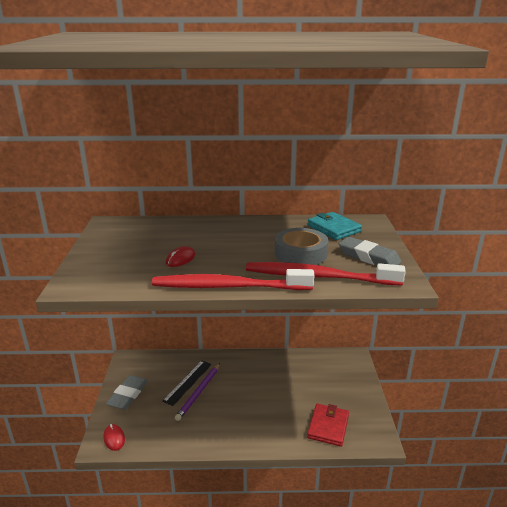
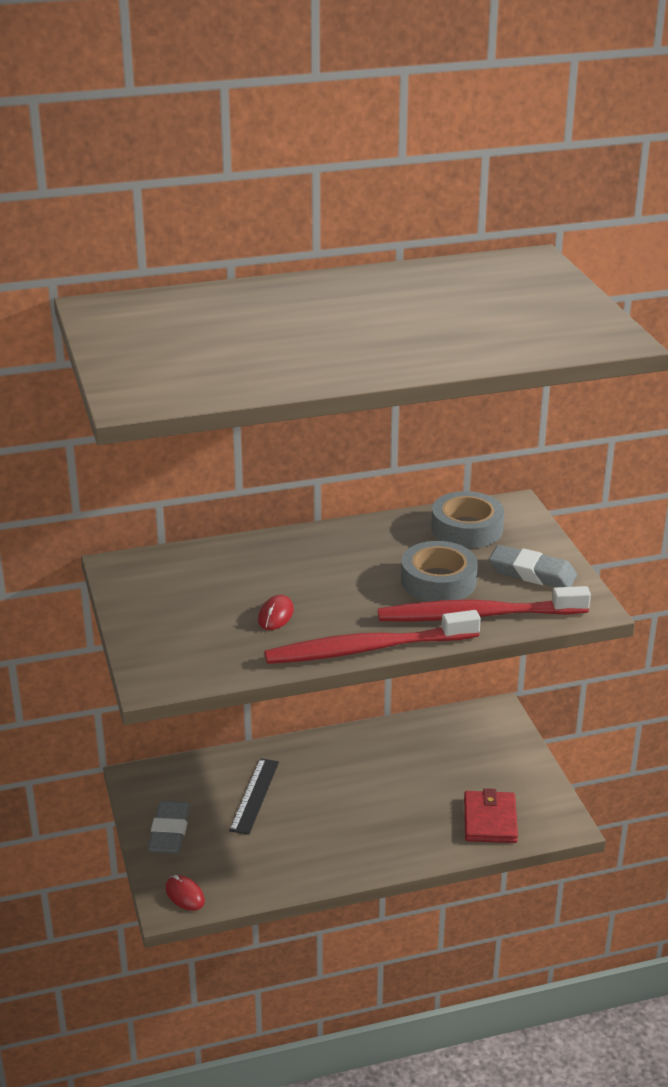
camera: 15 degrees left, 5 degrees up
(199, 392) = (279, 808): purple pencil -> none
(334, 228) = (467, 529): turquoise wallet -> grey tape

